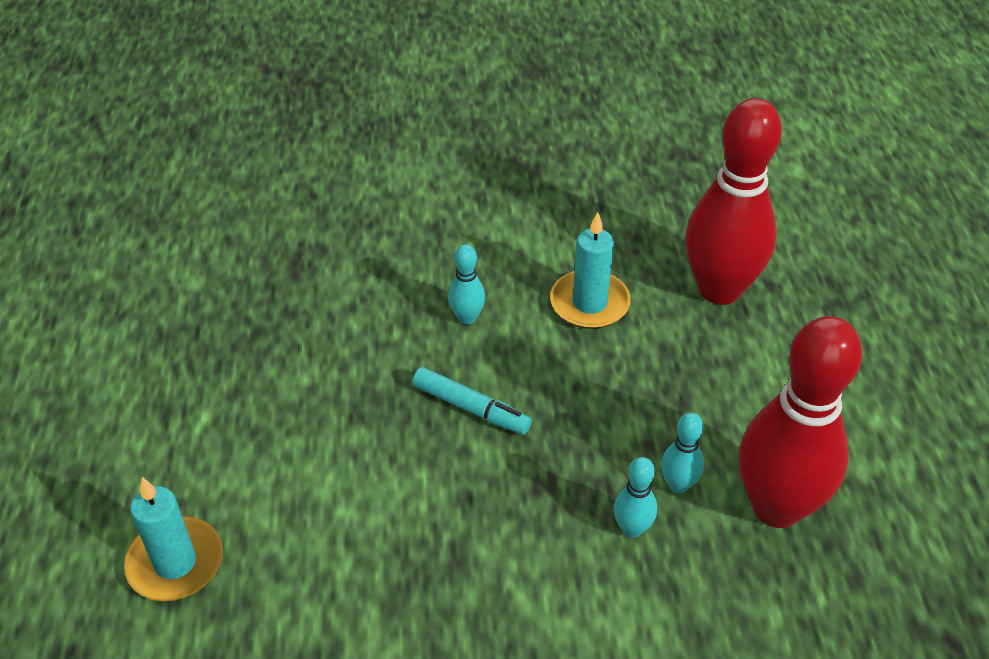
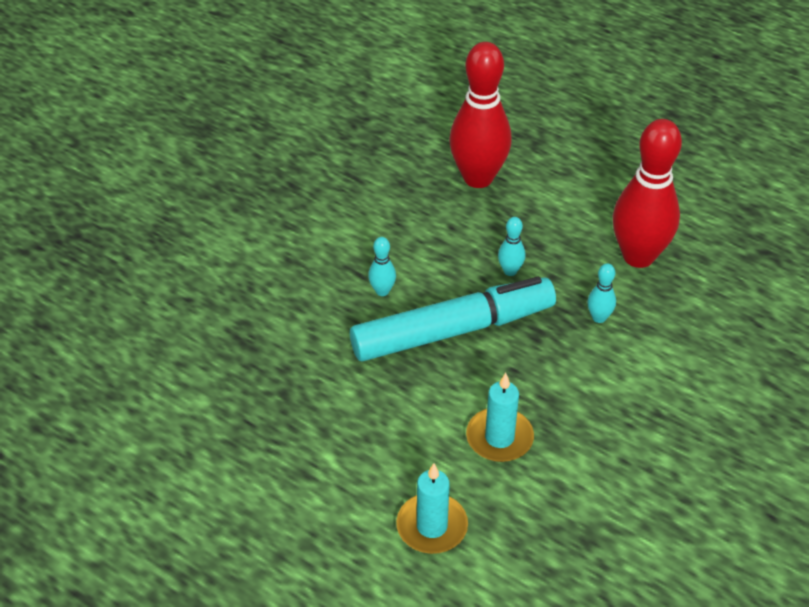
camera: 50 degrees left, 0 degrees up
(471, 408) = (453, 331): turquoise marker -> turquoise marker, size x2.26
(589, 303) = (429, 234): turquoise candle -> turquoise candle (499, 438)
(678, 485) = (589, 282): turquoise bowling pin -> turquoise bowling pin (510, 271)

